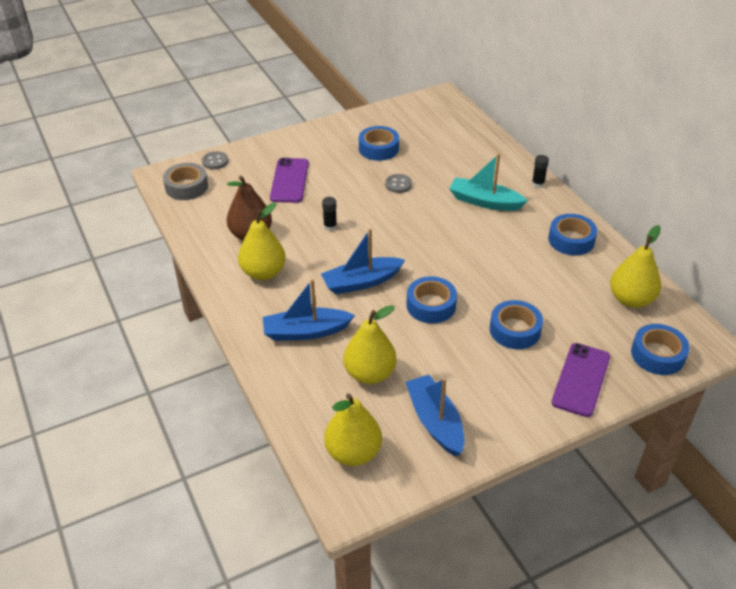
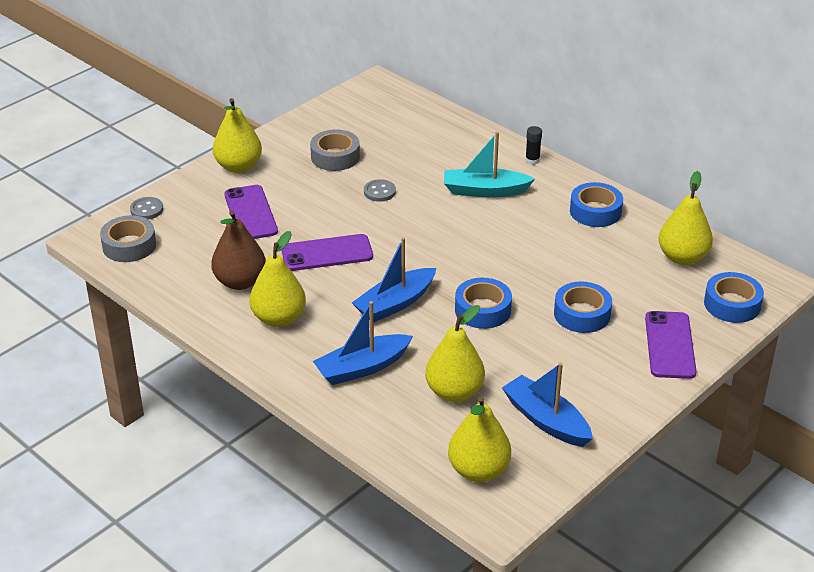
camera: 20 degrees left, 5 degrees down
(301, 141) = (238, 166): none -> yellow pear
(330, 226) = (327, 253): black glue stick -> purple phone
(378, 148) = (335, 157): blue tape -> grey tape

